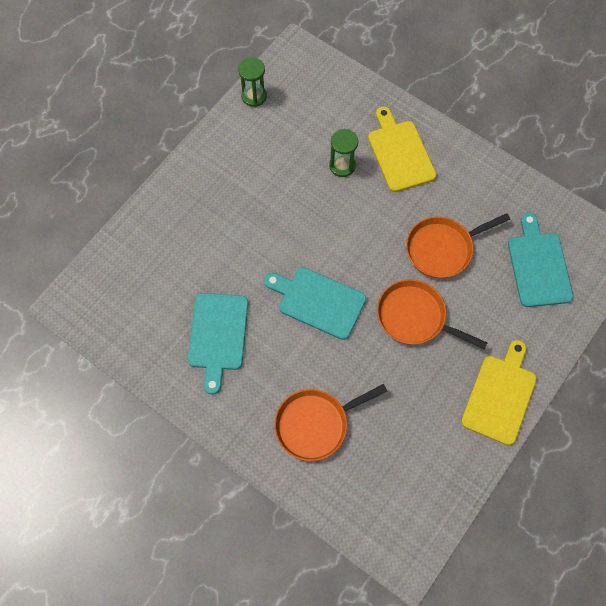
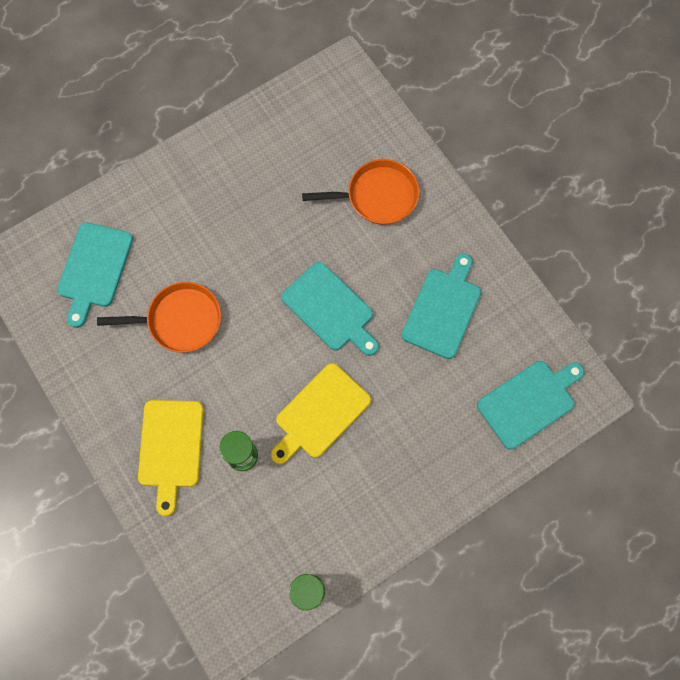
camera: 160 degrees left, 5 degrees up
(120, 282) = (529, 402): none -> turquoise cutting board
(415, 317) = (241, 261): orange pan -> none
(500, 395) = (198, 164): yellow cutting board -> yellow cutting board (320, 413)

